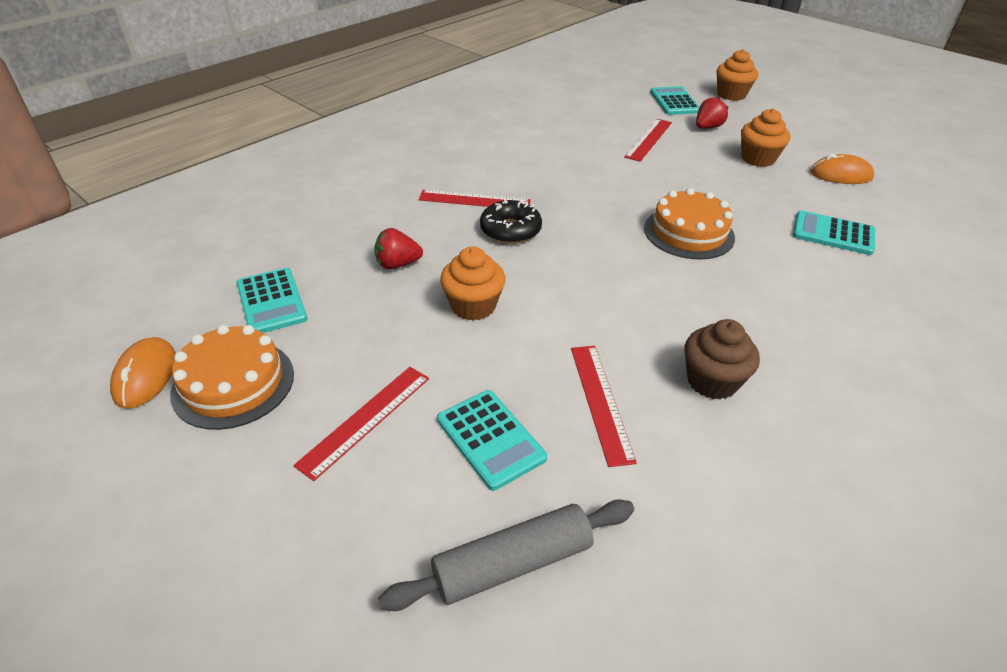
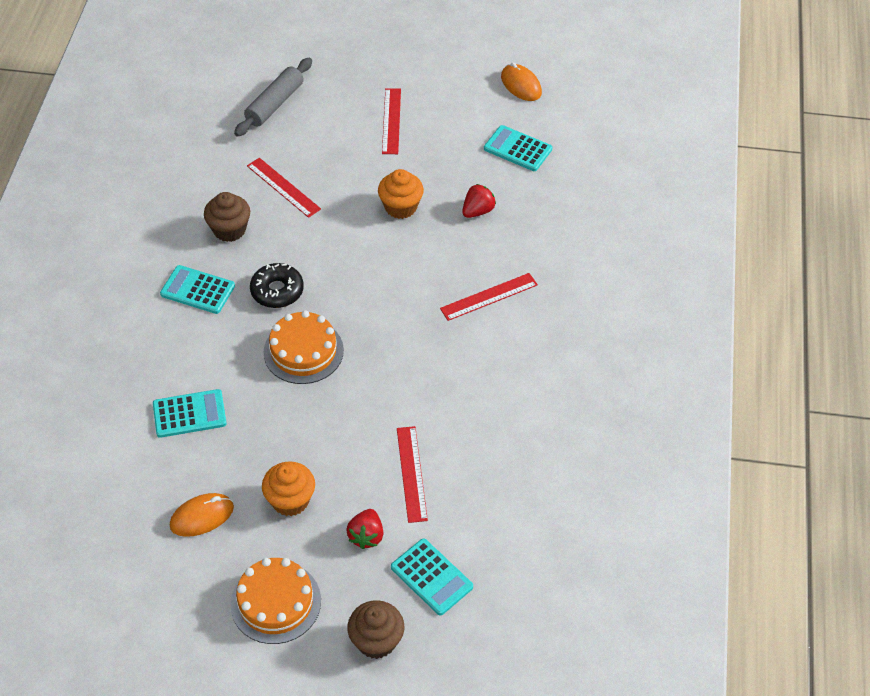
camera: 145 degrees right, 10 degrees up
(233, 383) = (474, 103): orange cake -> orange cake (276, 602)
(490, 439) = (324, 142): turquoise calculator -> turquoise calculator (197, 290)
(510, 230) = (434, 281): black donut -> black donut (277, 291)
(731, 95) = (376, 641): orange cupcake -> brown cupcake

